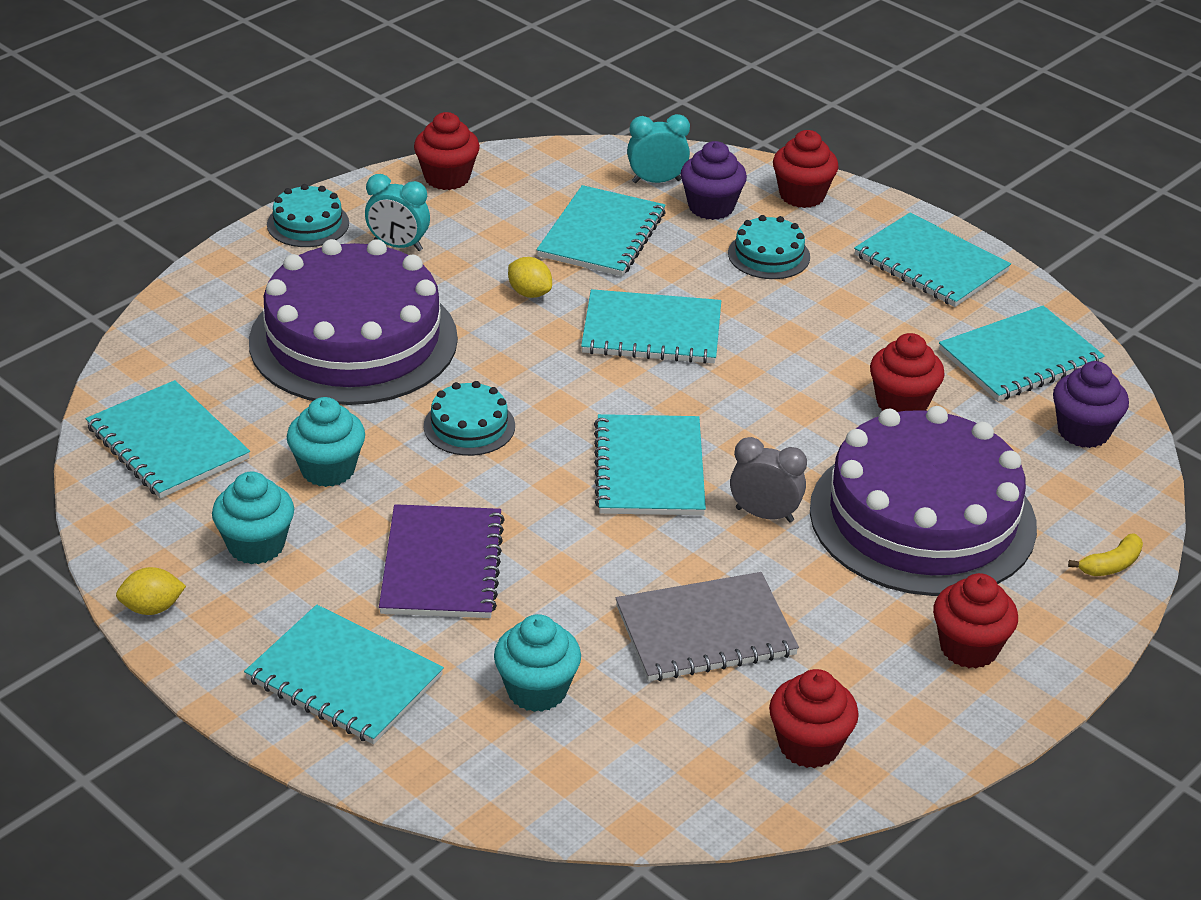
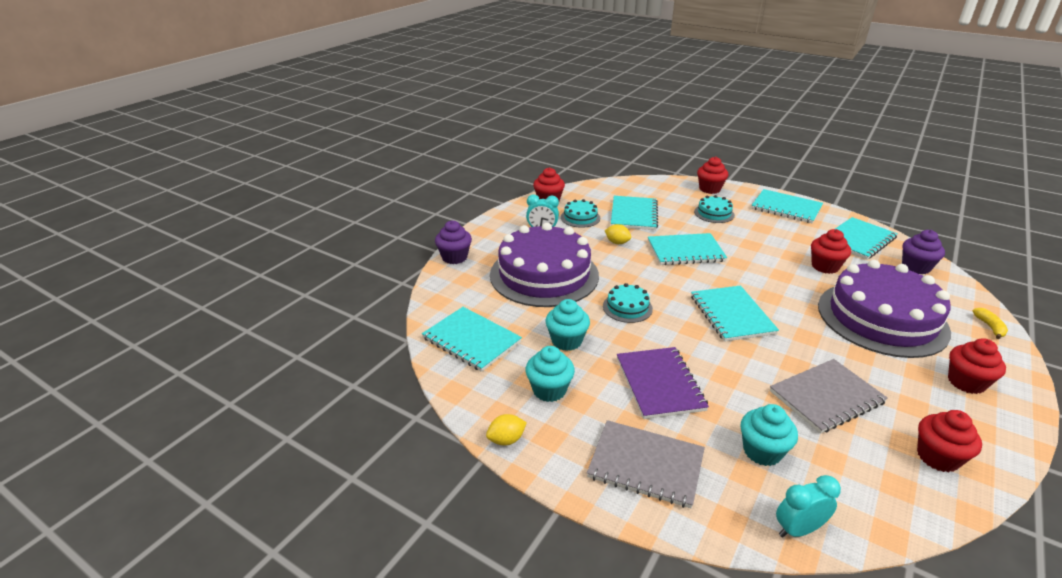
camera: 10 degrees left, 5 degrees down
(308, 224) = (493, 227): turquoise cake -> turquoise cake (580, 217)
(344, 678) = (646, 465): turquoise notebook -> grey notebook
(656, 181) = (643, 191): turquoise clock -> turquoise clock (798, 529)
(711, 207) = (674, 198): purple cupcake -> purple cupcake (454, 257)
(764, 515) = (806, 329): grey clock -> none
(1111, 565) = (989, 327): yellow banana -> yellow banana turned 45 degrees counterclockwise

